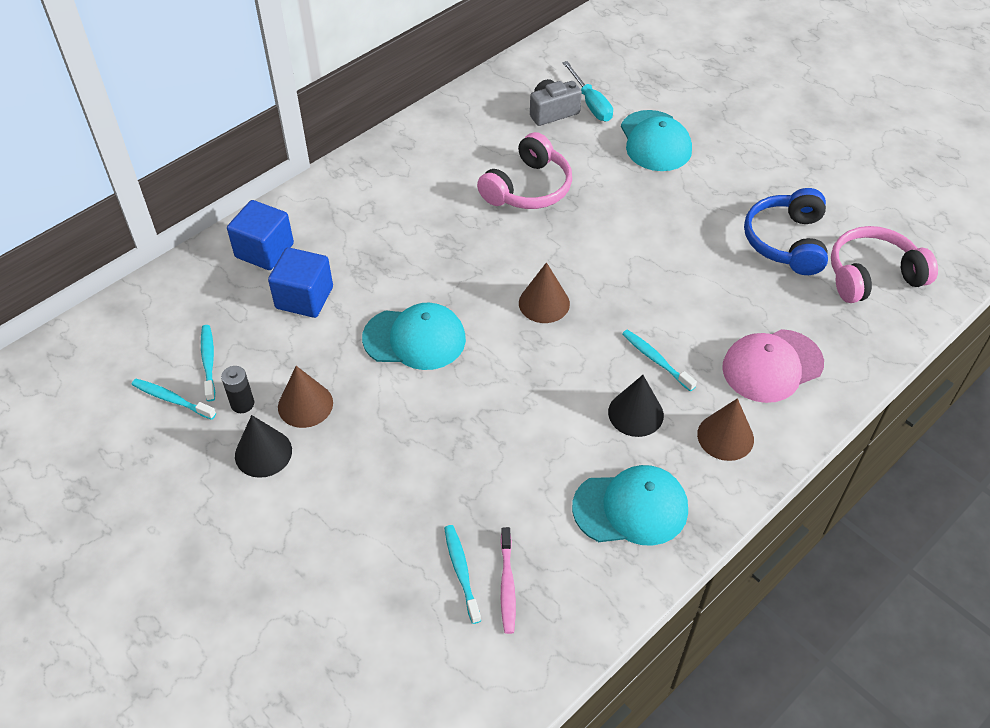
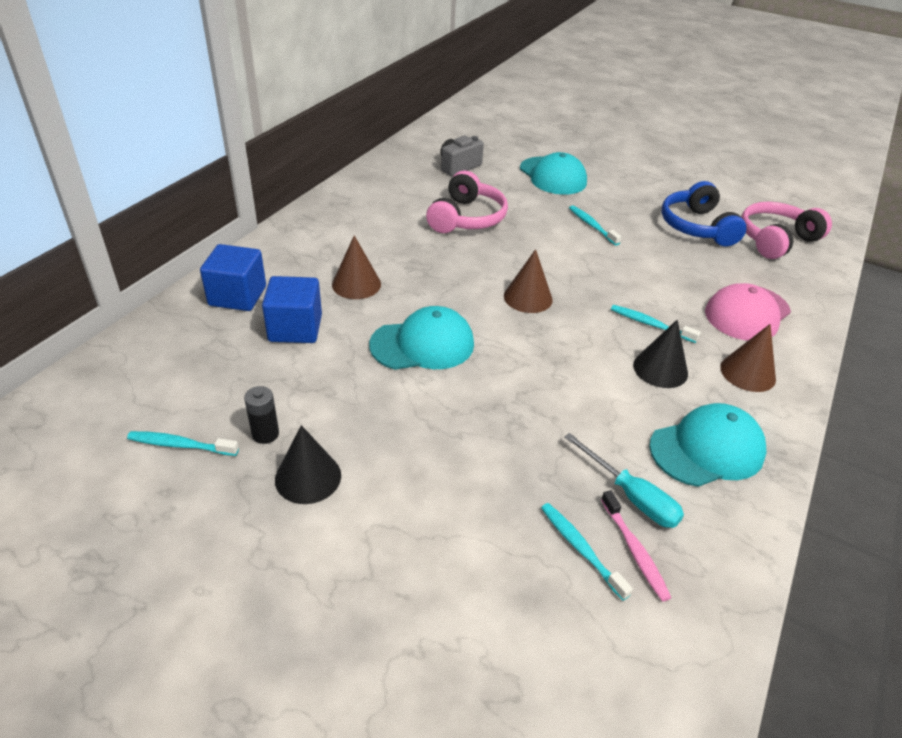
camera: 20 degrees left, 10 degrees down
(208, 362) = (212, 401): turquoise toothbrush -> turquoise toothbrush (592, 226)
(305, 404) = (336, 421): brown cone -> brown cone (356, 284)
(590, 103) = (486, 158): turquoise screwdriver -> turquoise screwdriver (631, 496)

